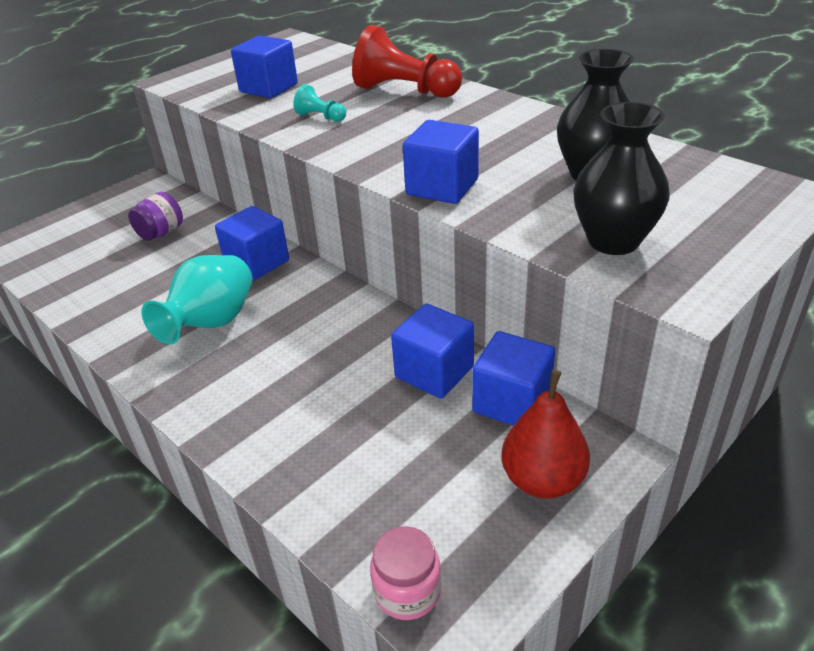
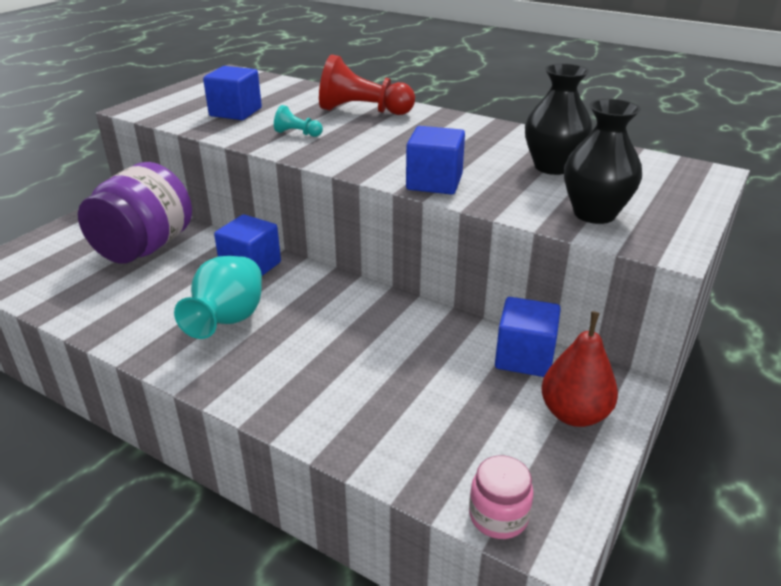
camera: 15 degrees left, 5 degrees down
(161, 233) = (145, 248): purple jar -> purple jar, size x2.15
(434, 372) = (449, 341): blue cube -> none

